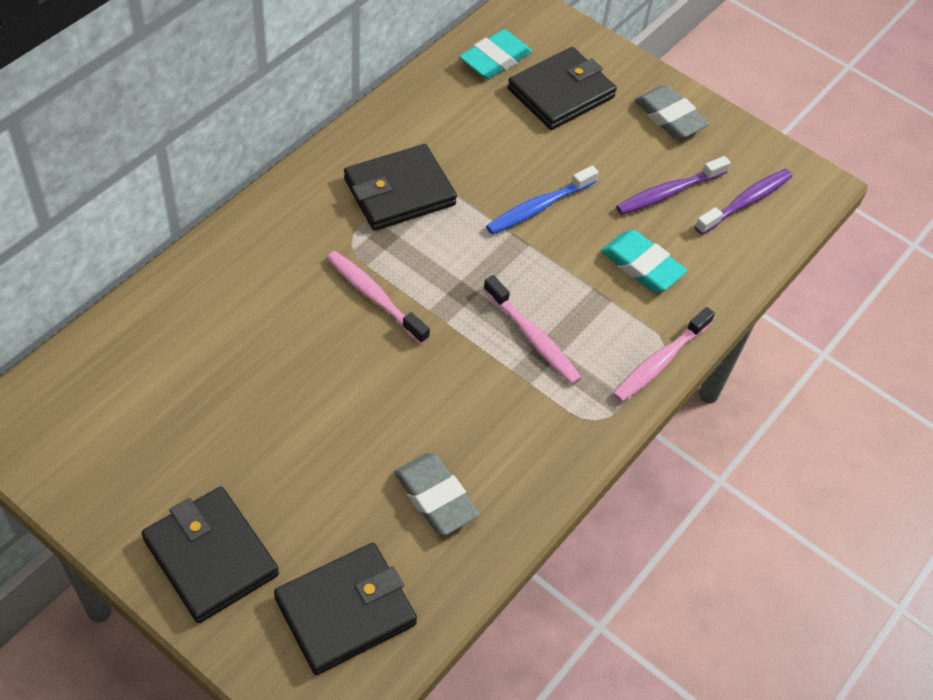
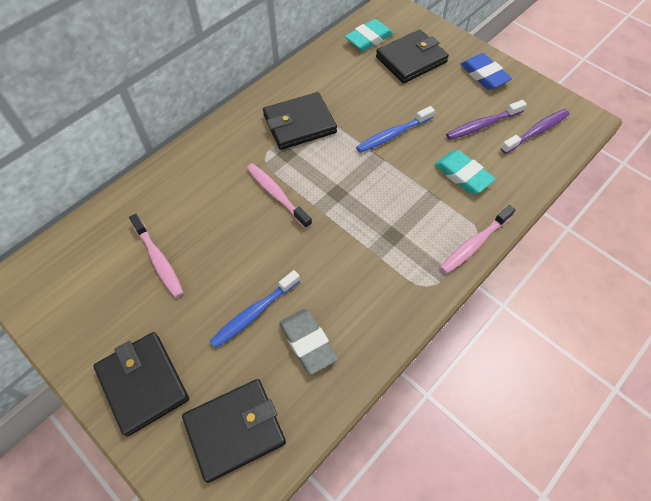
camera: 10 degrees right, 5 degrees up
(356, 461) = (253, 313): none -> blue toothbrush
(533, 338) = (384, 225): pink toothbrush -> pink toothbrush (158, 260)
(669, 117) = (484, 75): grey eraser -> blue eraser

